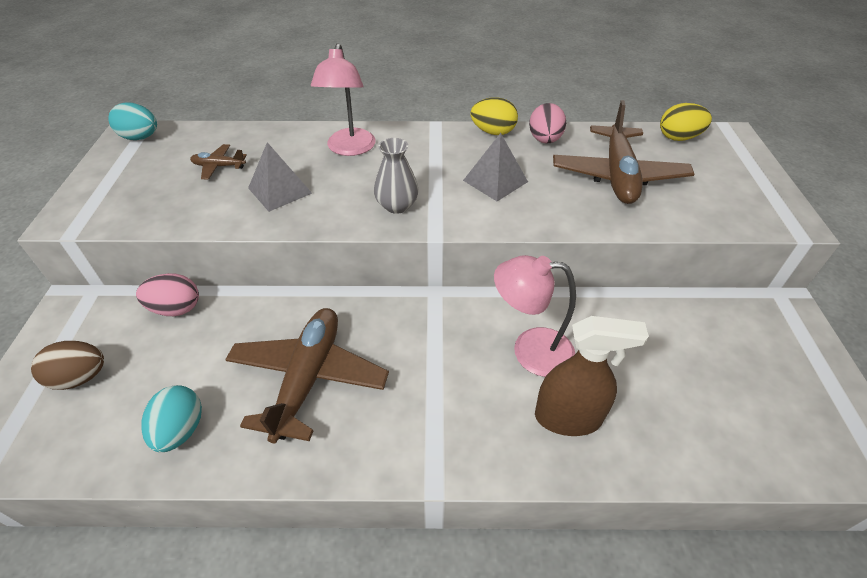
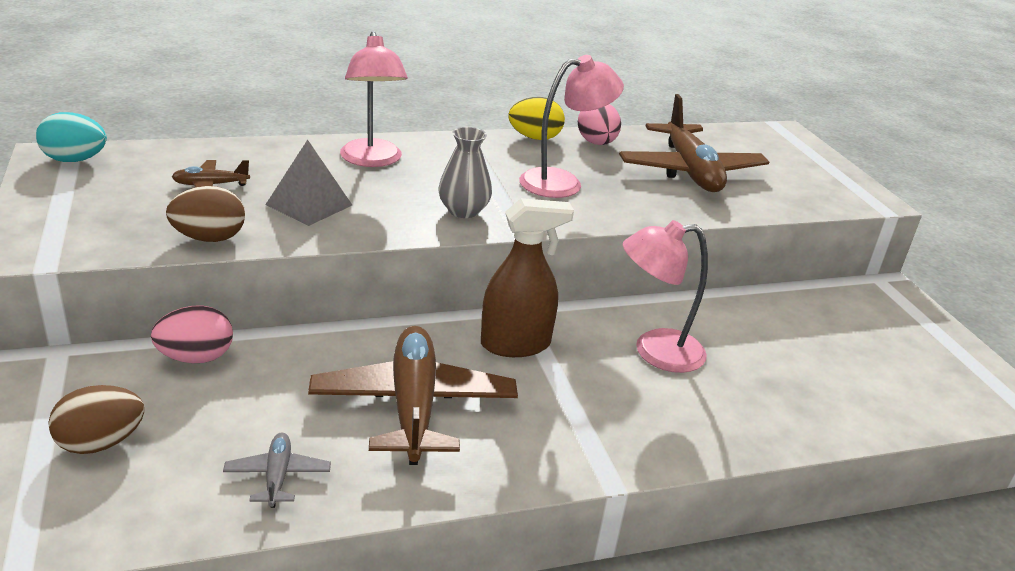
camera: 20 degrees left, 15 degrees down
(180, 430) = (277, 476): turquoise egg -> grey plane
(191, 218) = (209, 238): none -> brown egg
(495, 181) = (563, 182): grey pyramid -> pink lamp
(568, 417) = (722, 404): brown spray bottle -> brown spray bottle (515, 344)
(678, 138) = (735, 136): yellow egg -> none

